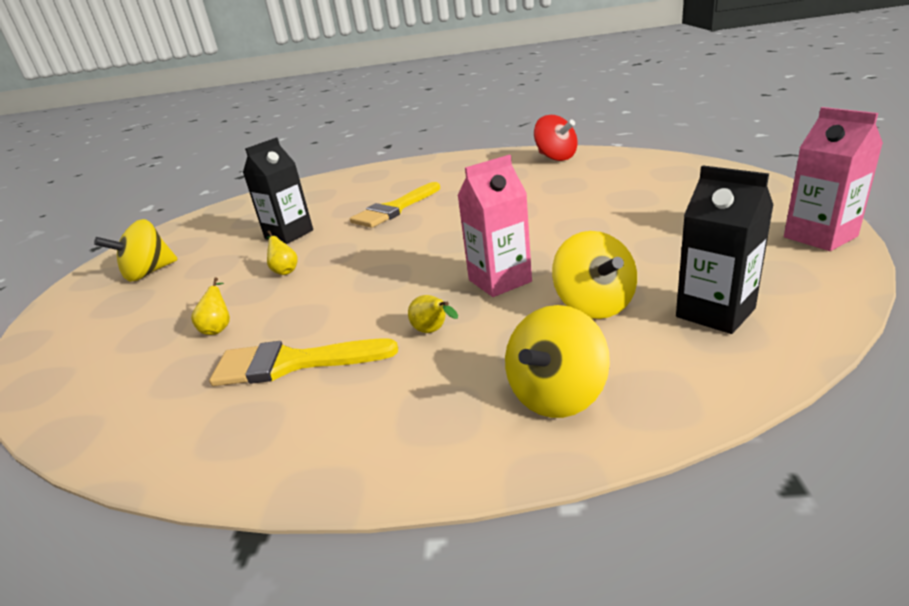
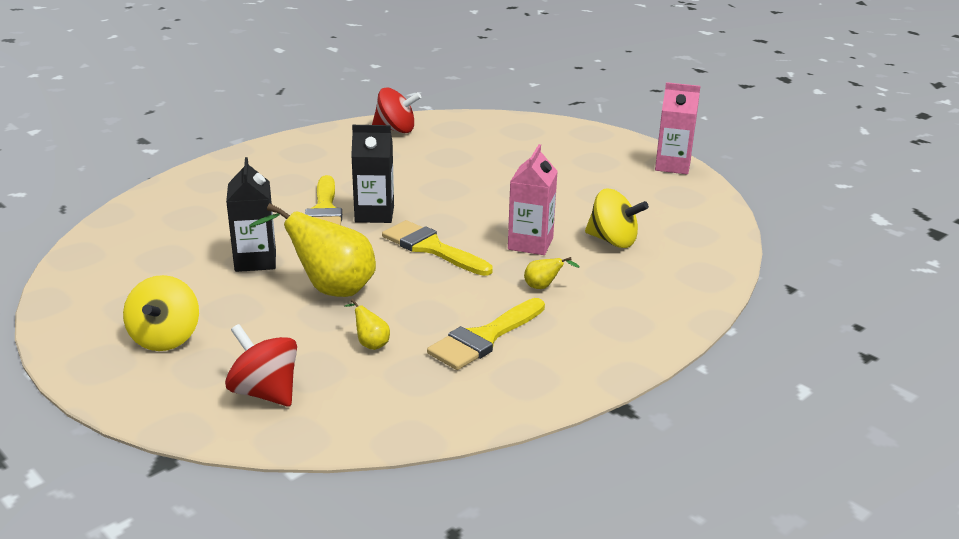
camera: 50 degrees left, 0 degrees up
(100, 338) = (265, 392): none -> red spinning top
(284, 270) = (329, 289): yellow pear -> yellow pear, size x2.33
(410, 259) = (431, 248): none -> yellow brush
(557, 395) = (665, 291): yellow spinning top -> none
(715, 313) = (678, 226): black carton -> black carton (374, 214)

